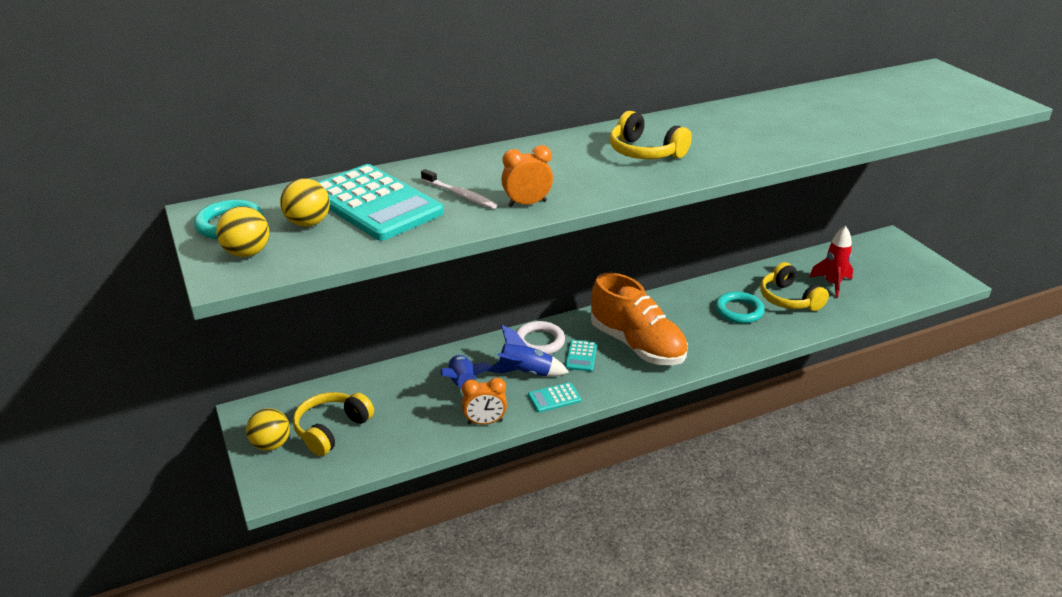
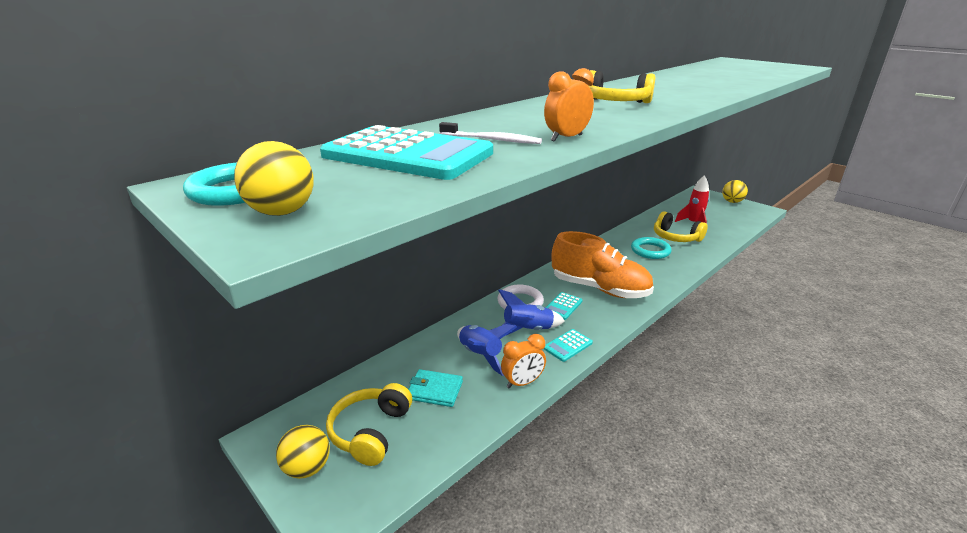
camera: 20 degrees left, 5 degrees down
(308, 223) = (343, 177): yellow ball -> yellow ball (732, 202)
(403, 409) = (435, 390): none -> turquoise wallet
(581, 356) = (563, 306): turquoise calculator -> turquoise calculator turned 45 degrees clockwise

